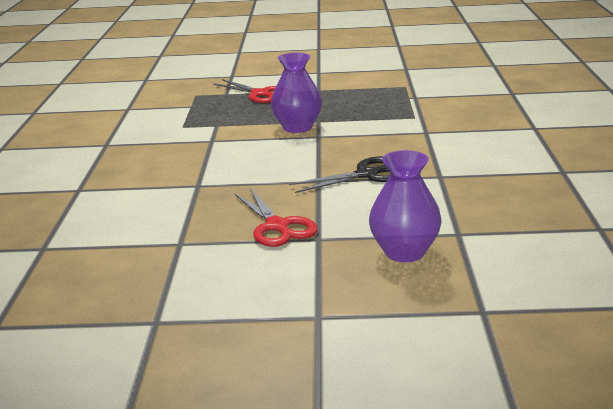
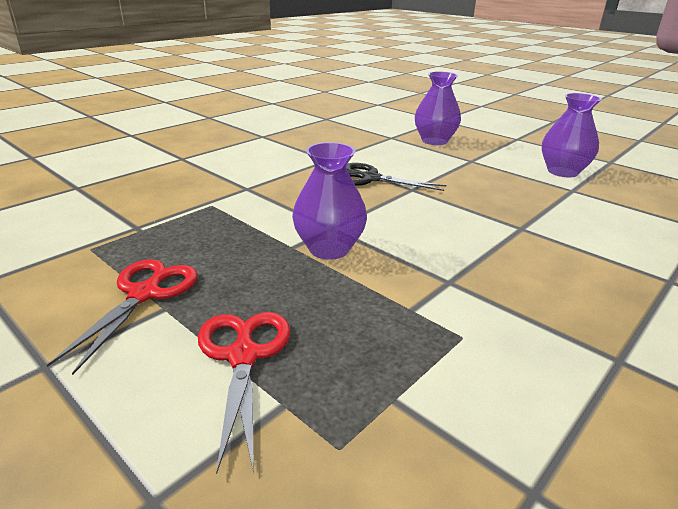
camera: 140 degrees left, 5 degrees up
(206, 268) = (562, 172): none -> purple vase
(277, 226) = (489, 174): red scissors -> red scissors (144, 294)

